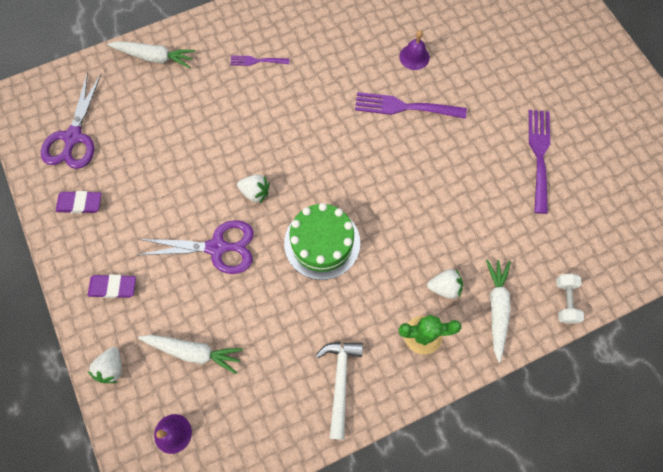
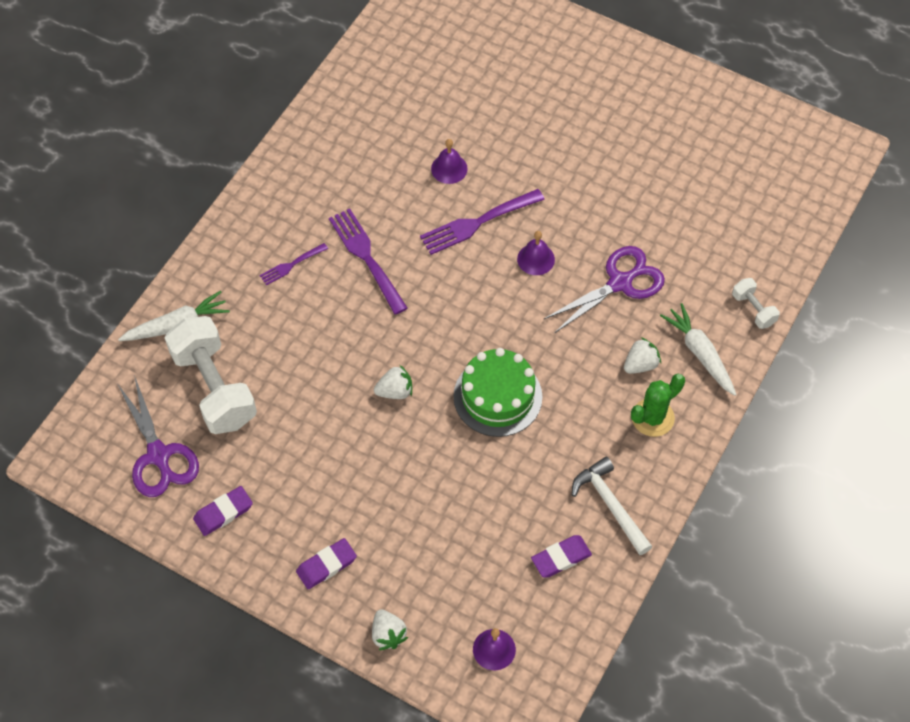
camera: 35 degrees left, 10 degrees down
(143, 114) = (214, 388): none -> white dumbbell
(193, 351) = (454, 569): white carrot -> none
(217, 247) = (399, 464): purple scissors -> purple scissors (620, 283)
(273, 397) = (561, 558): none -> purple eraser
(426, 158) = (536, 259): none -> purple bell
(539, 155) = (638, 193): purple fork -> purple fork (366, 257)

